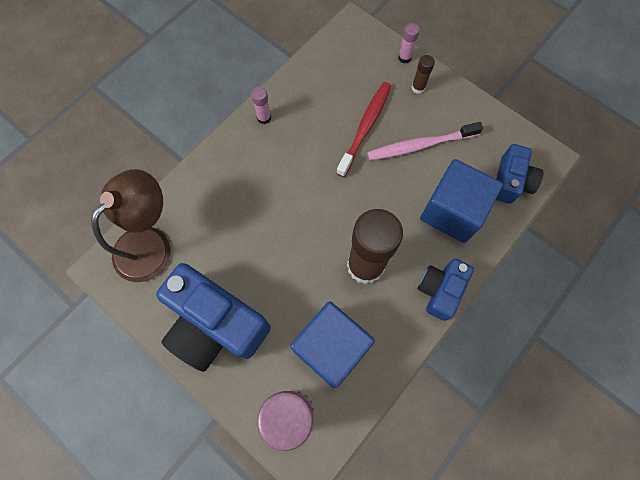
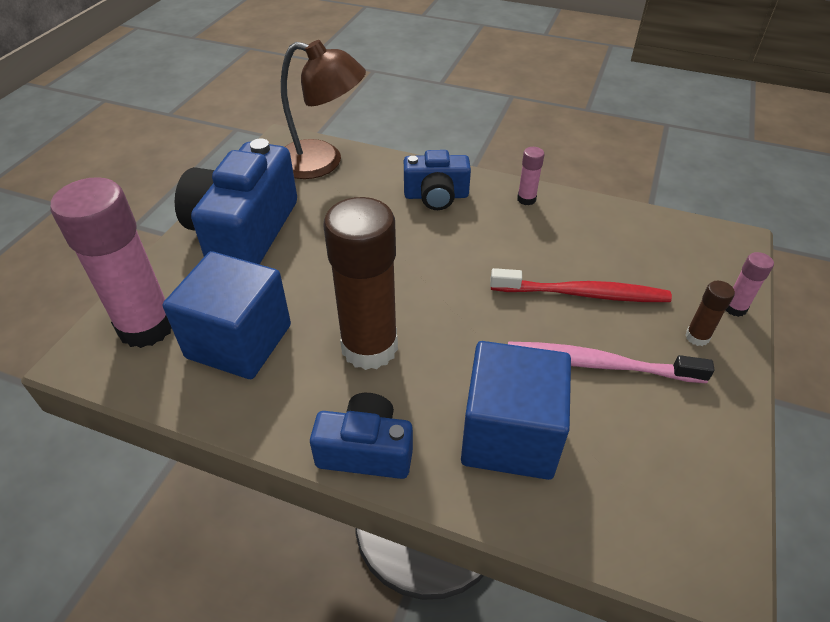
camera: 70 degrees right, 25 degrees down
(420, 145) = (600, 364): pink toothbrush -> pink toothbrush turned 45 degrees counterclockwise
(511, 182) = (620, 515): blue camera -> blue camera (436, 196)

